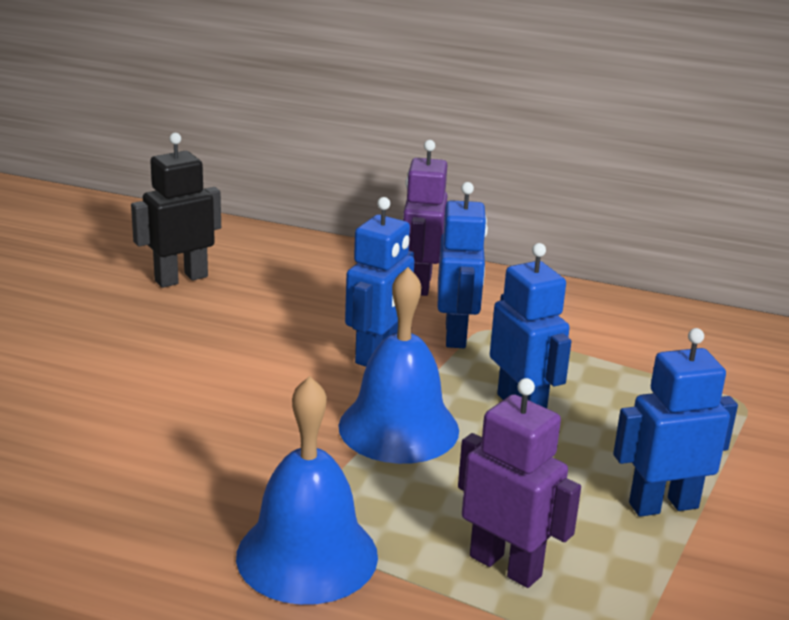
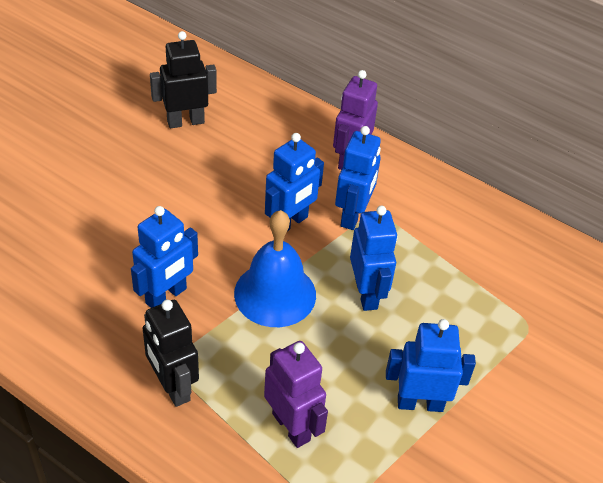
camera: 15 degrees right, 20 degrees up
(245, 456) = (166, 296): none -> blue robot
(307, 555) = (172, 387): blue bell -> black robot

